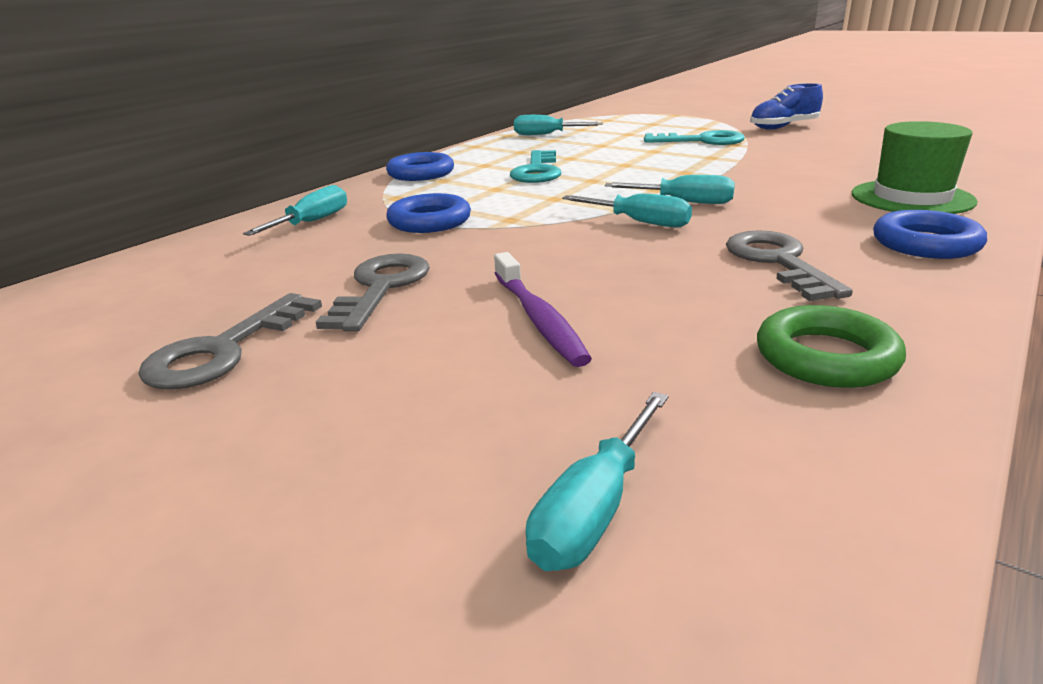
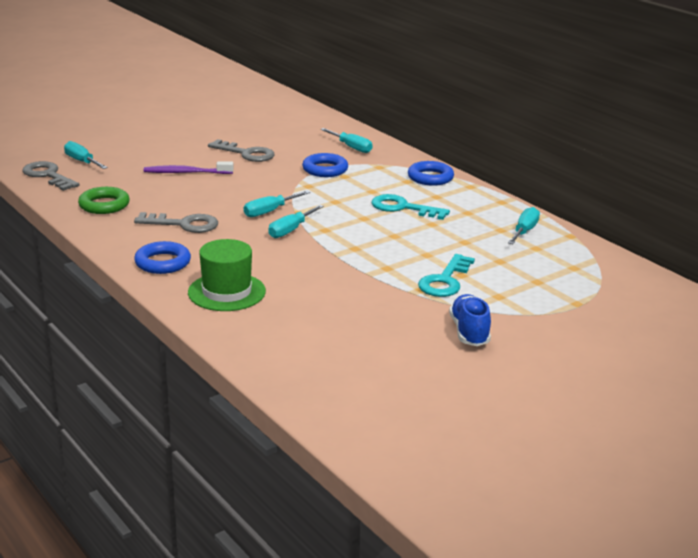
camera: 105 degrees right, 0 degrees up
(224, 350) = (218, 131): grey key -> grey key (48, 175)

